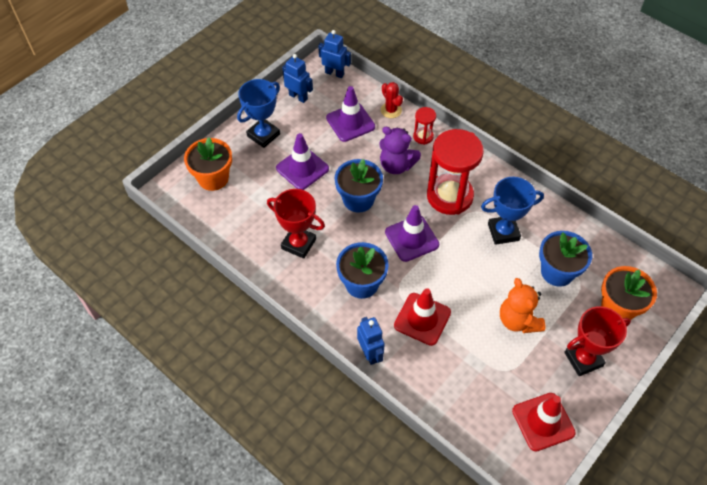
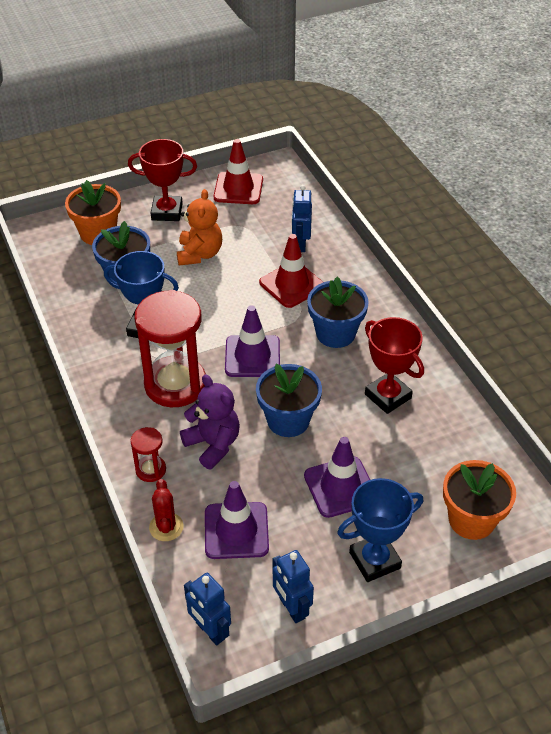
camera: 155 degrees left, 10 degrees down
(370, 353) = (360, 276): blue robot -> blue robot (300, 244)

